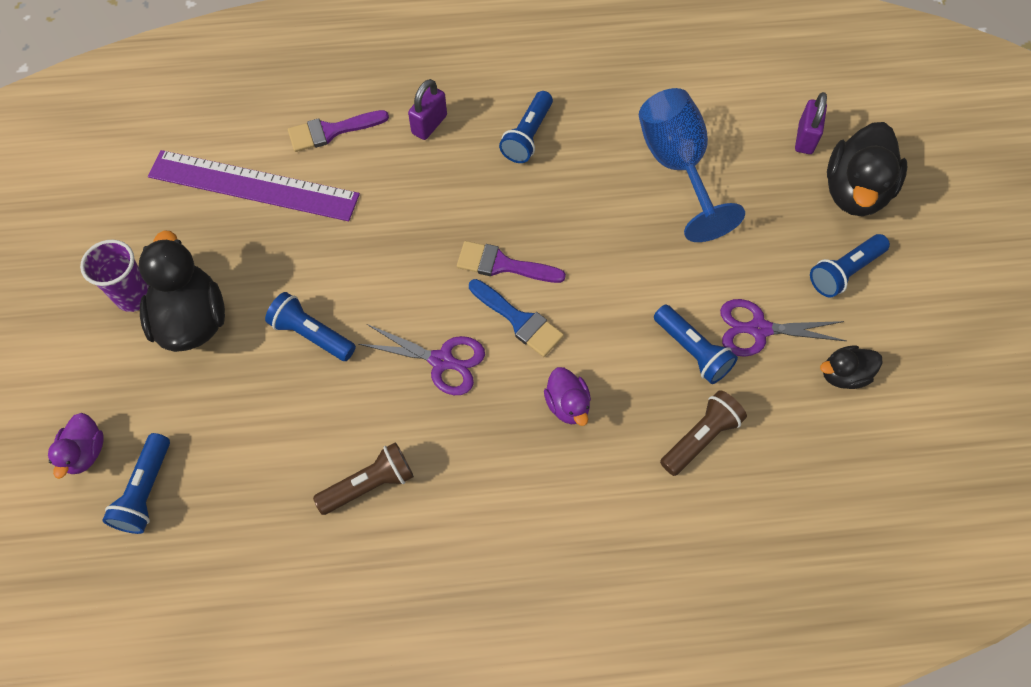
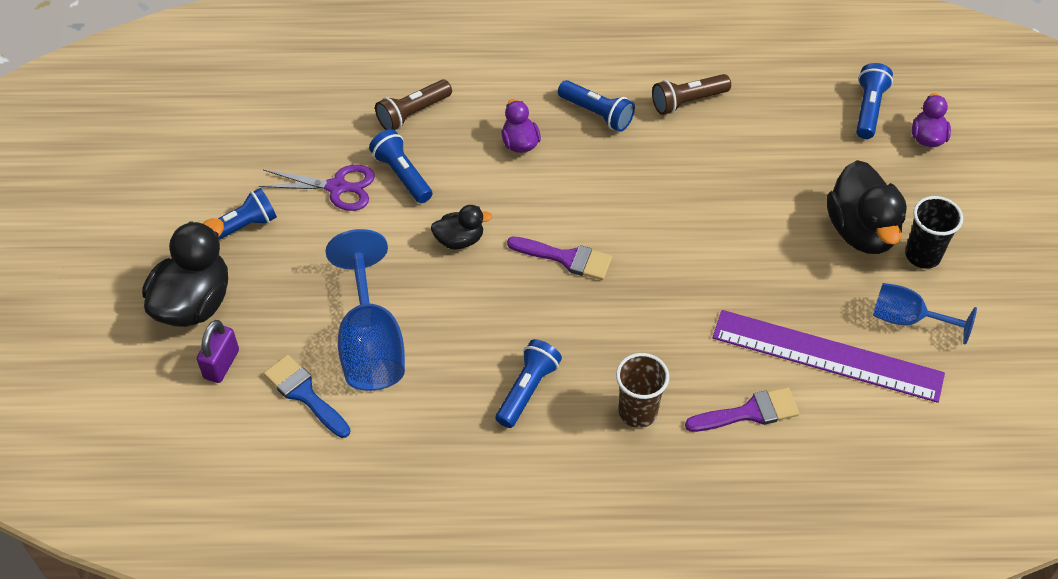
camera: 175 degrees left, 10 degrees down
(134, 296) = (922, 255): purple cup -> black cup
(168, 226) = (908, 319): none -> blue goblet
(312, 334) = (747, 211): blue flashlight -> blue flashlight (597, 113)
(429, 124) = (638, 412): purple padlock -> brown cup
(441, 361) = (627, 182): purple scissors -> none
(519, 320) = (555, 209): blue brush -> blue brush (304, 394)
(843, 375) = (276, 148): black duck -> black duck (459, 240)

